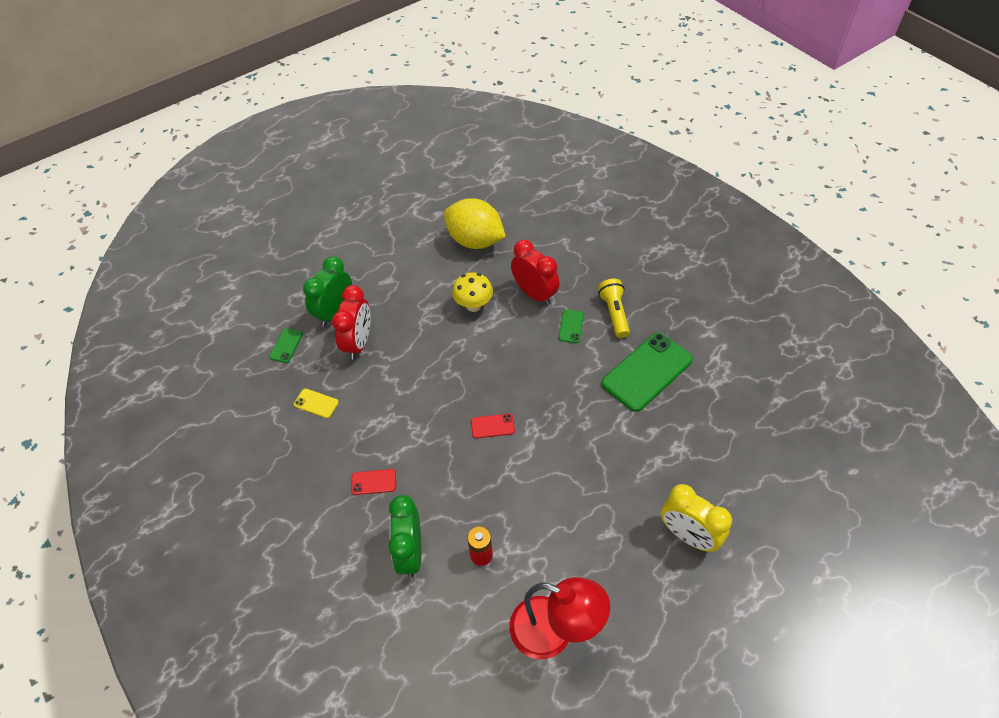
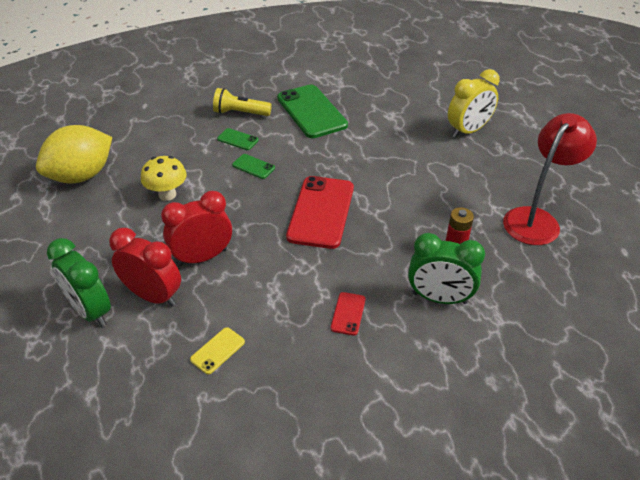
camera: 75 degrees left, 10 degrees down
(286, 345) = (108, 370): green phone -> green phone (253, 166)
(492, 426) = (321, 212): red phone -> red phone, size x2.23
(534, 294) = (184, 152): red clock -> red clock (202, 257)

